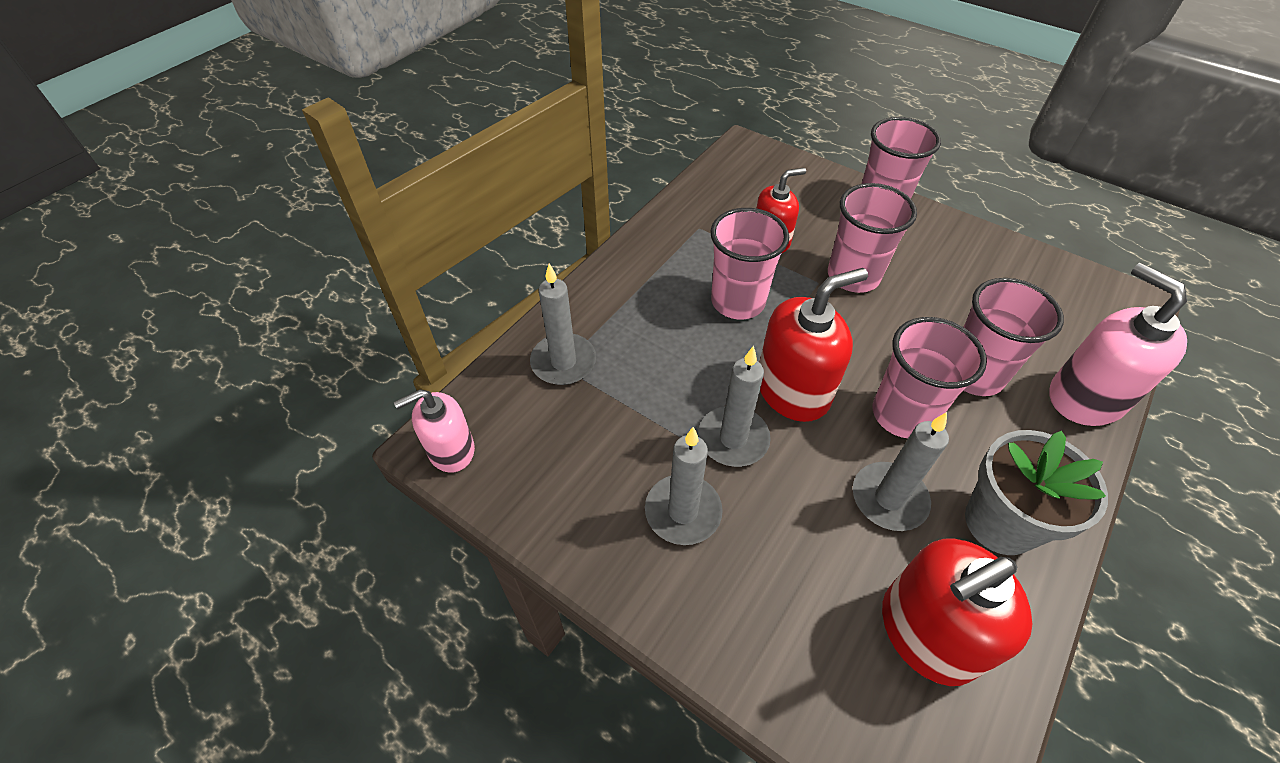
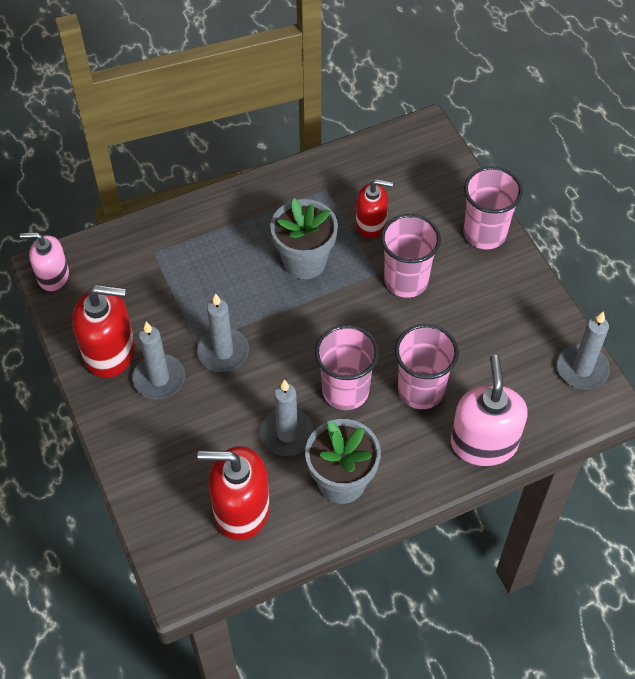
camera: 30 degrees right, 5 degrees up
(563, 362) = (156, 250): grey candle -> grey candle (582, 369)
(738, 302) = (304, 261): pink cup -> grey flower pot
(793, 390) = (288, 340): red soap dispenser -> red soap dispenser (110, 352)

